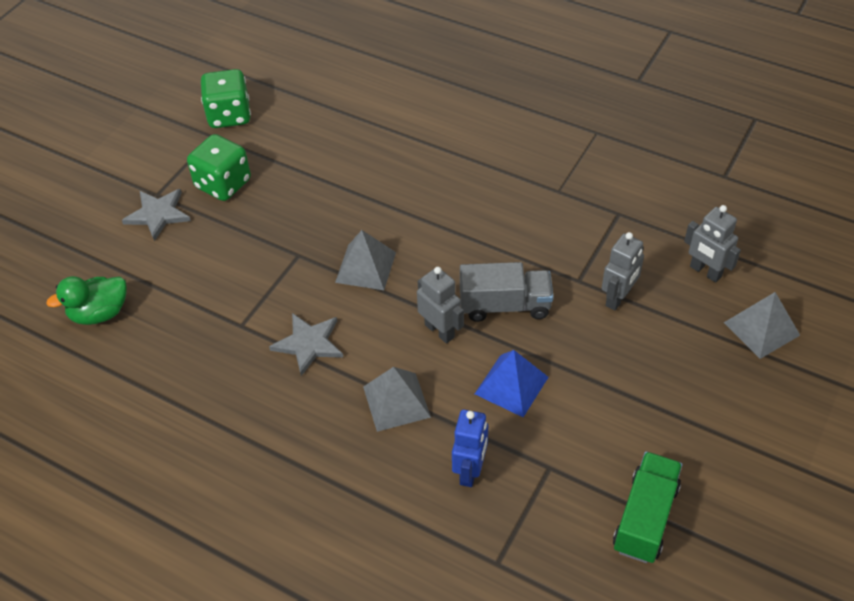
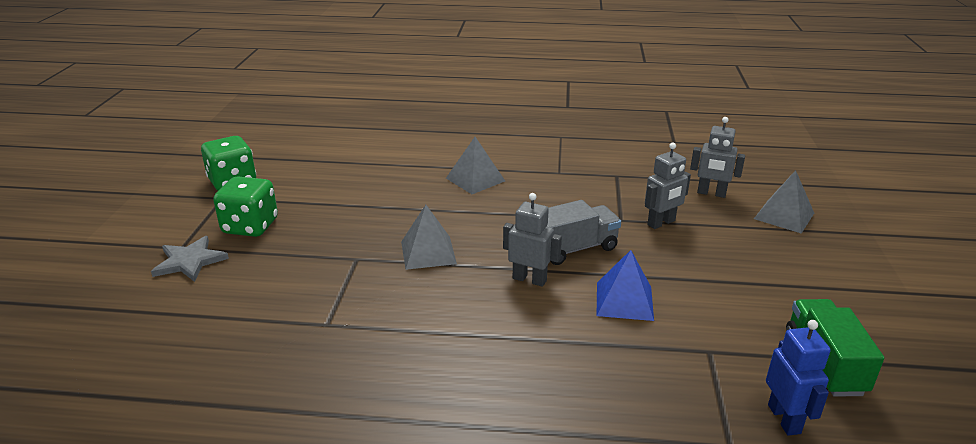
camera: 25 degrees left, 20 degrees down
(99, 313) = (154, 354): green duck -> none
(308, 344) = (408, 320): grey star -> none
(396, 402) = (528, 342): grey pyramid -> grey pyramid (475, 179)
(470, 471) = (640, 376): blue robot -> blue robot (784, 419)
(618, 298) = (661, 223): grey robot -> grey robot turned 45 degrees clockwise

